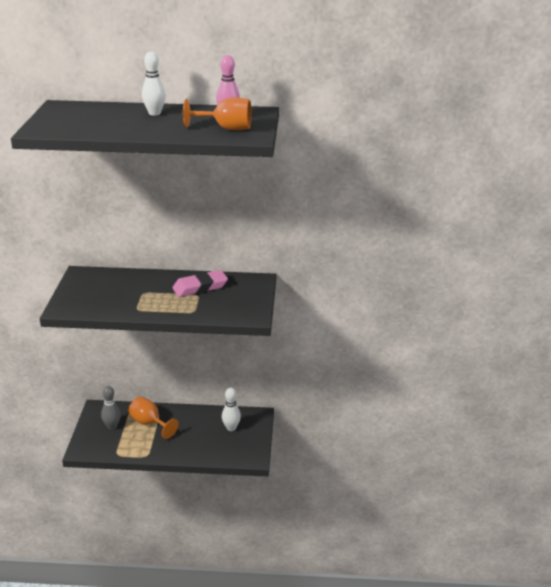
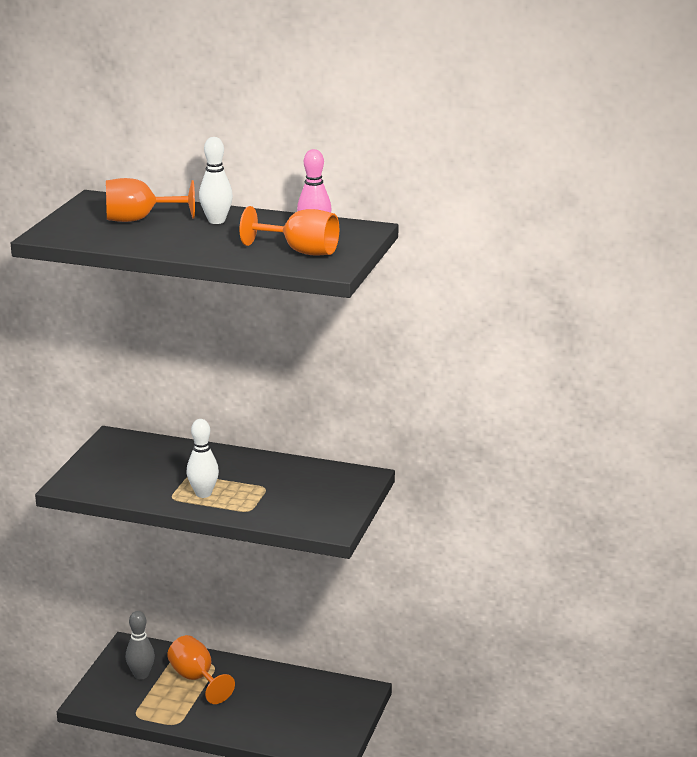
camera: 15 degrees right, 5 degrees down
(99, 116) = (139, 219): none -> orange goblet
(200, 287) = (273, 477): pink eraser -> none
(231, 428) = (315, 703): white bowling pin -> white bowling pin (203, 494)

